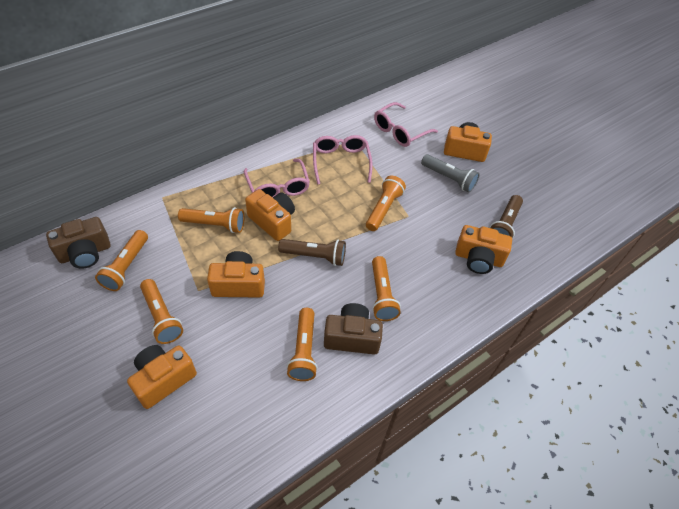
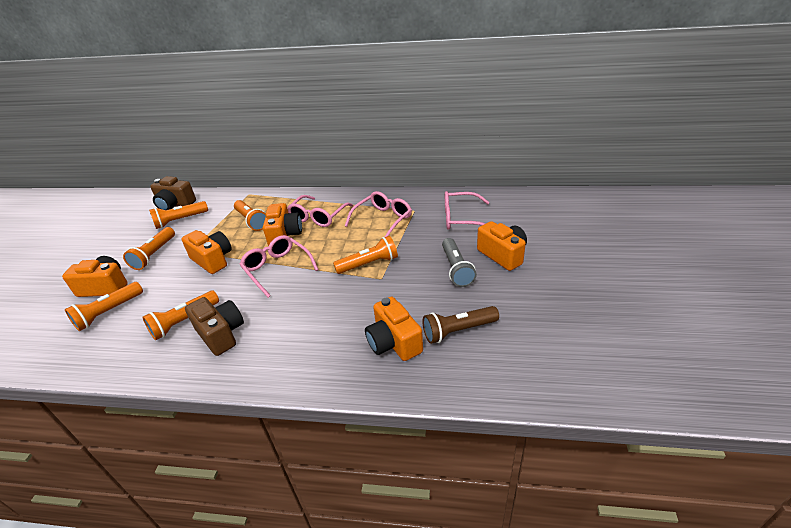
camera: 50 degrees right, 15 degrees down
(314, 256) = (277, 269): brown flashlight -> pink glasses
(382, 295) = (281, 320): orange flashlight -> orange flashlight (108, 312)

